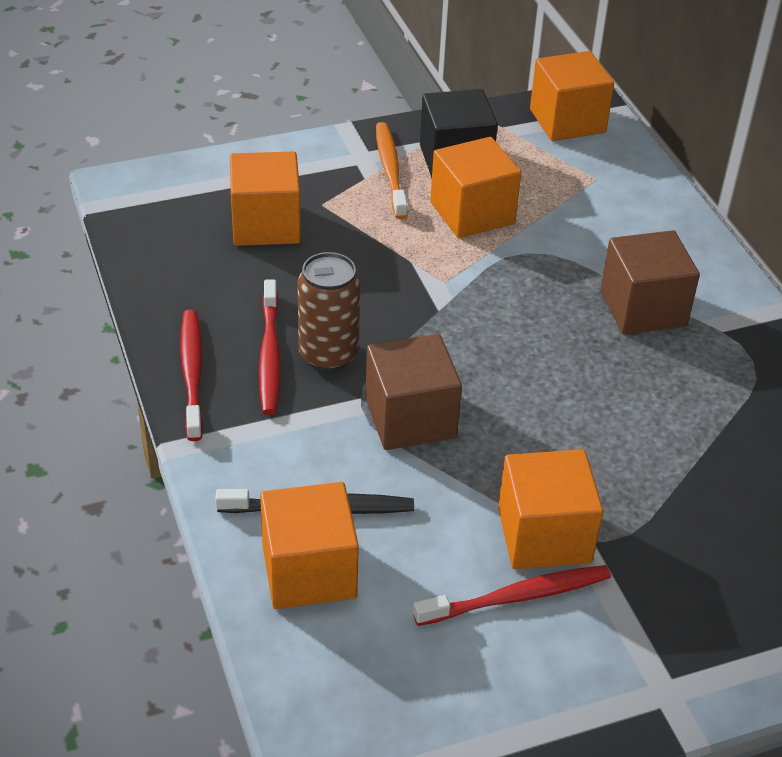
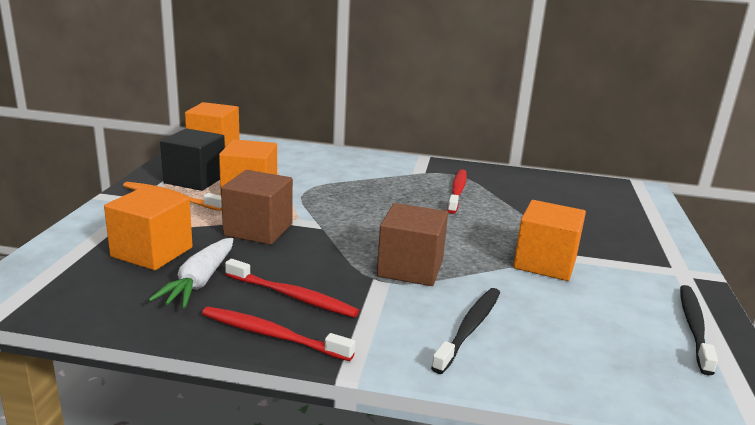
camera: 60 degrees left, 20 degrees down
(240, 283) = (199, 282): none -> white carrot
(309, 571) = (530, 354): orange cube -> none
(328, 355) = (319, 275): brown can -> none
(501, 719) = (694, 327): none -> black toothbrush
(518, 597) = (592, 287): red toothbrush -> red toothbrush (457, 191)
(643, 308) = (388, 181): brown cube -> brown cube (258, 230)

